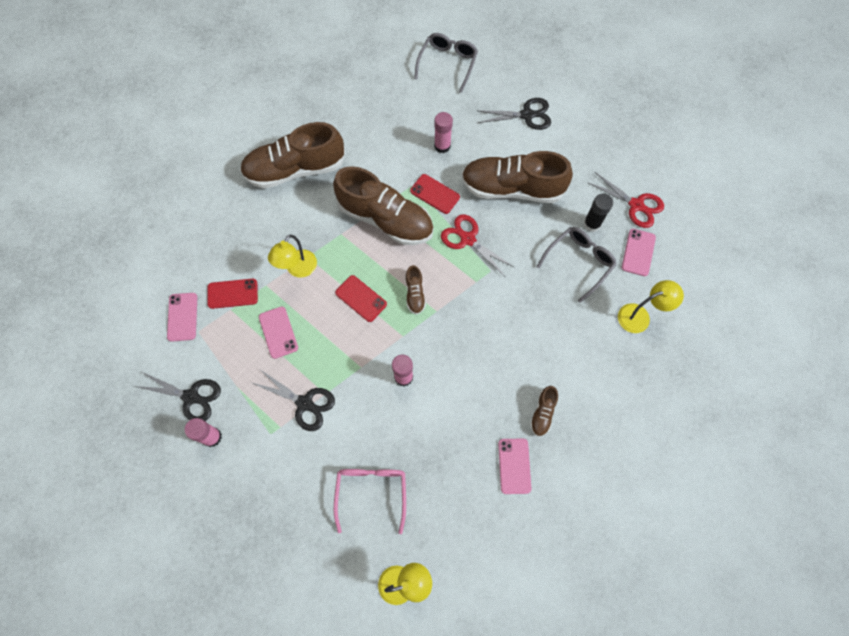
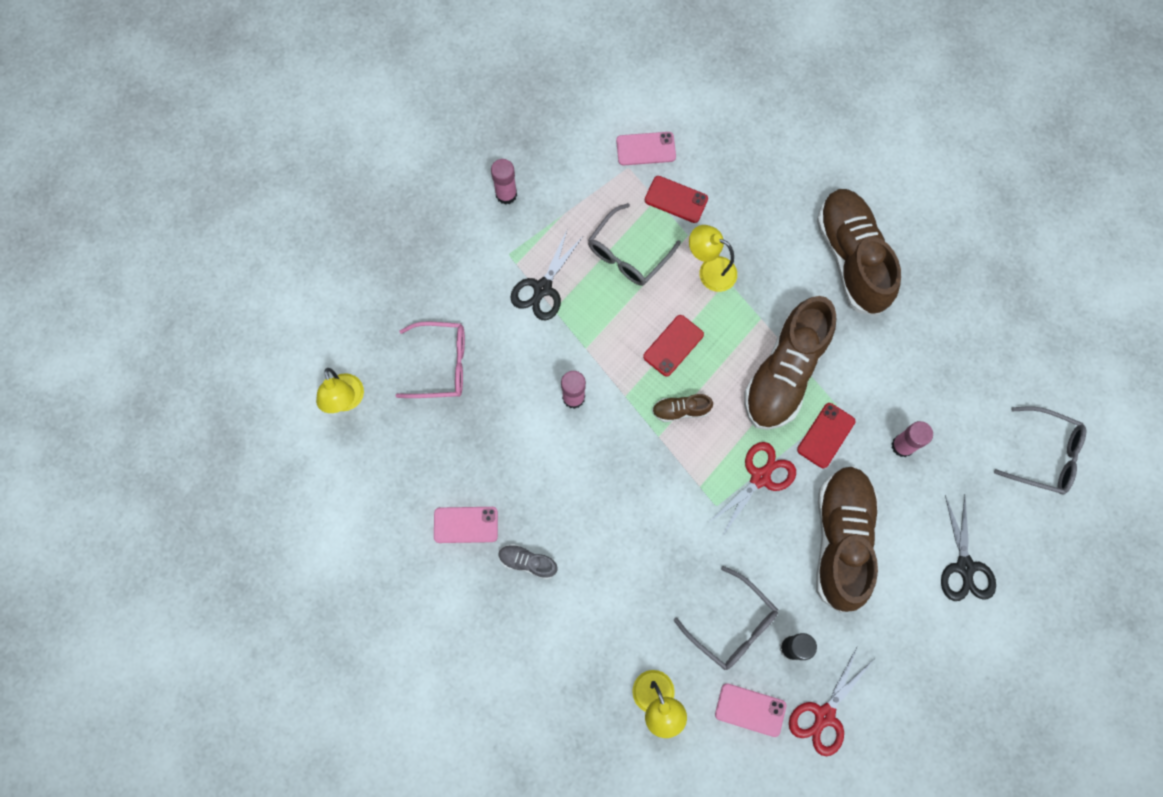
camera: 90 degrees right, 5 degrees up
(191, 397) = (551, 168): black scissors -> none
(232, 293) = (676, 199): red phone -> red phone turned 60 degrees counterclockwise
(278, 332) = (628, 254): pink phone -> grey glasses
(542, 413) = (527, 562): brown shoe -> grey shoe

